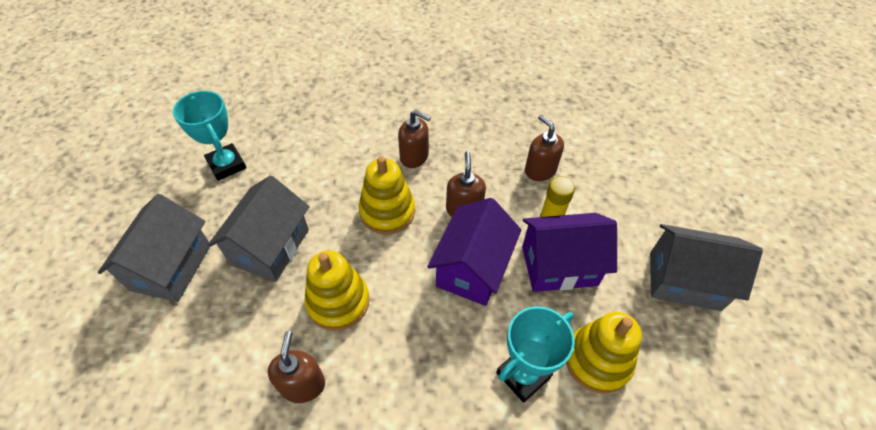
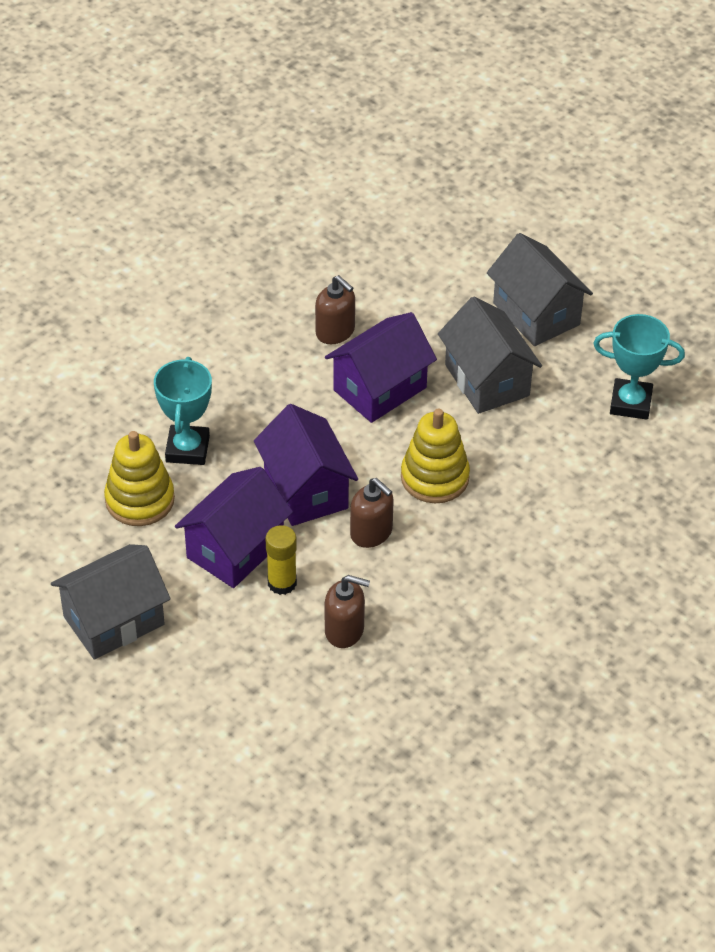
camera: 135 degrees right, 5 degrees down
(338, 302) = (380, 389): yellow stacking toy -> purple house
(414, 156) = (481, 545): brown soap dispenser -> none

